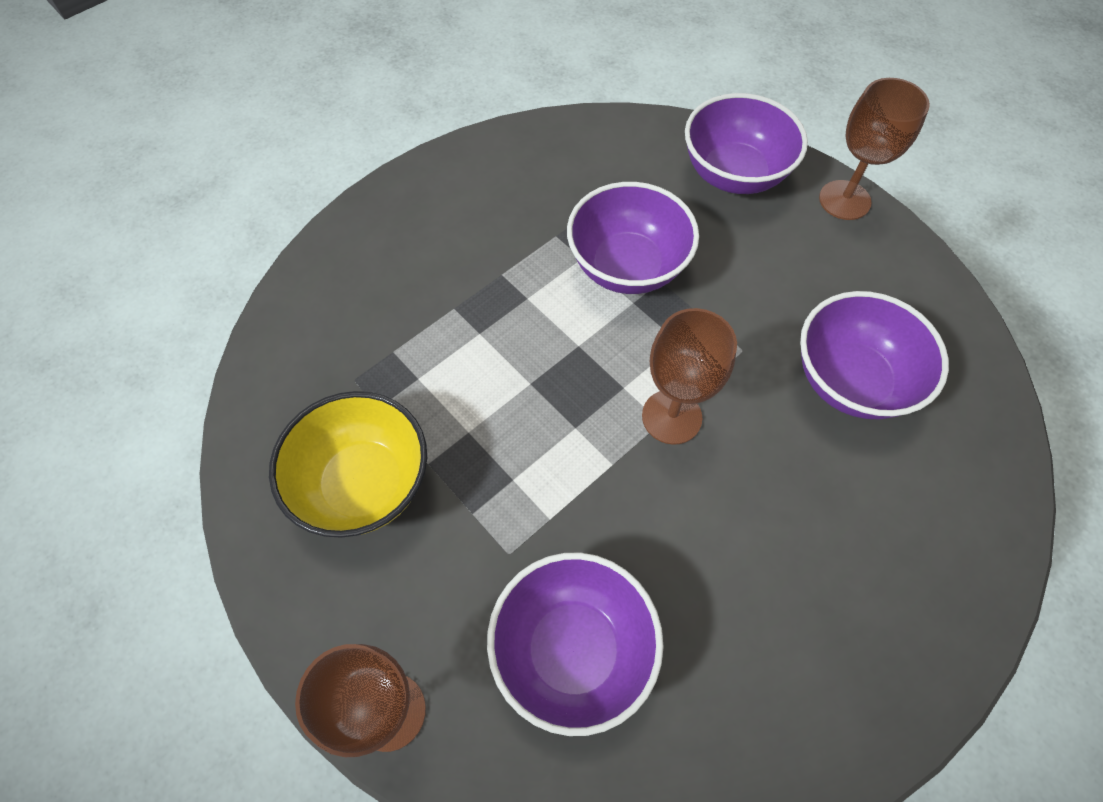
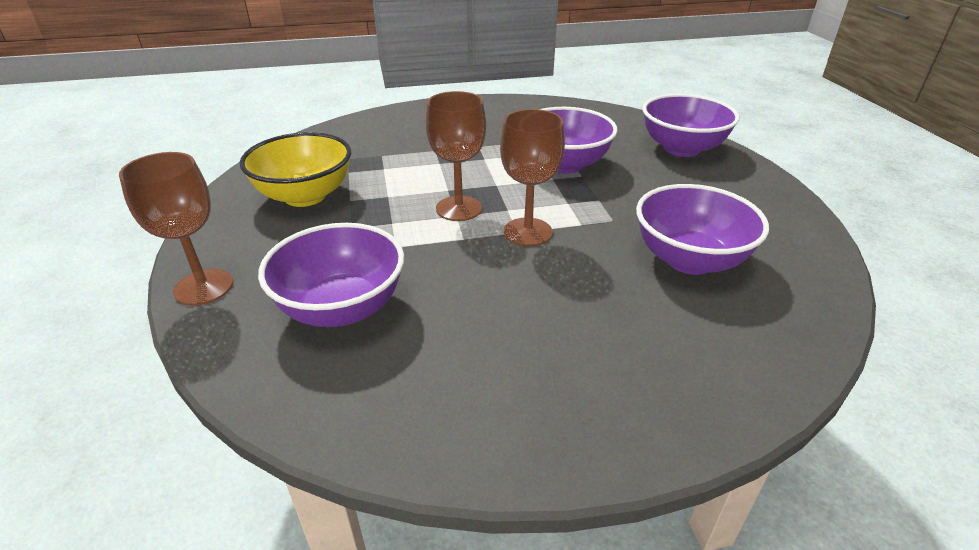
camera: 30 degrees right, 25 degrees down
(844, 200) = (763, 179): brown goblet -> brown goblet (459, 208)

